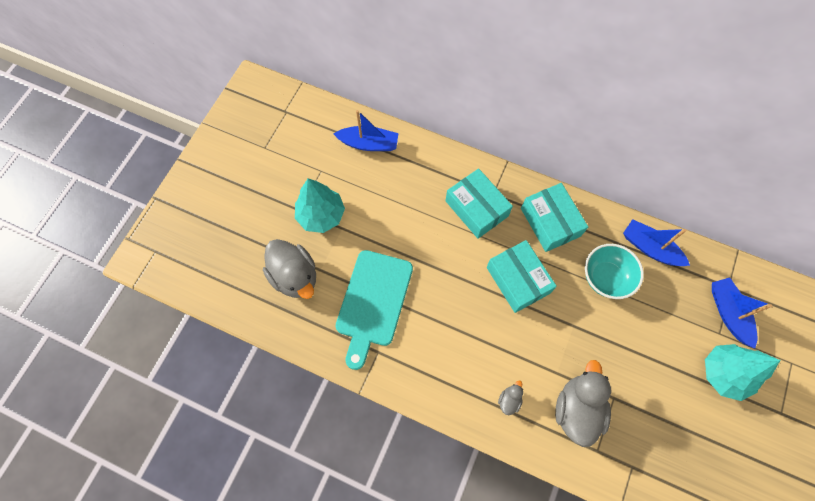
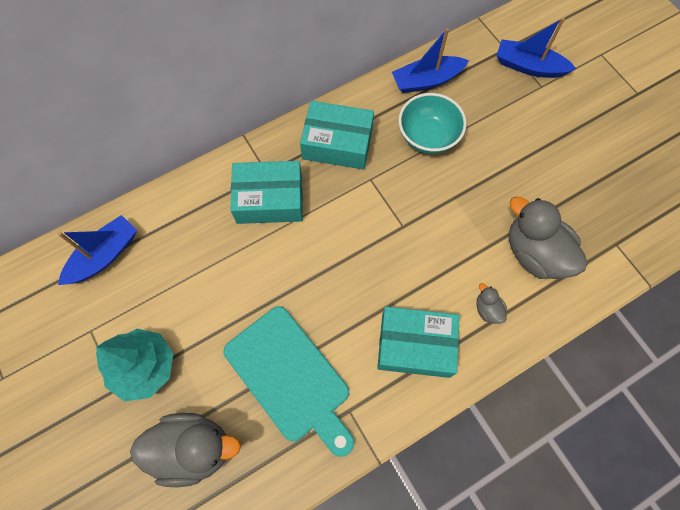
camera: 55 degrees left, 0 degrees up
(518, 280) = (373, 215): turquoise box -> turquoise box (415, 345)
(723, 374) = (578, 110): turquoise tree -> none

